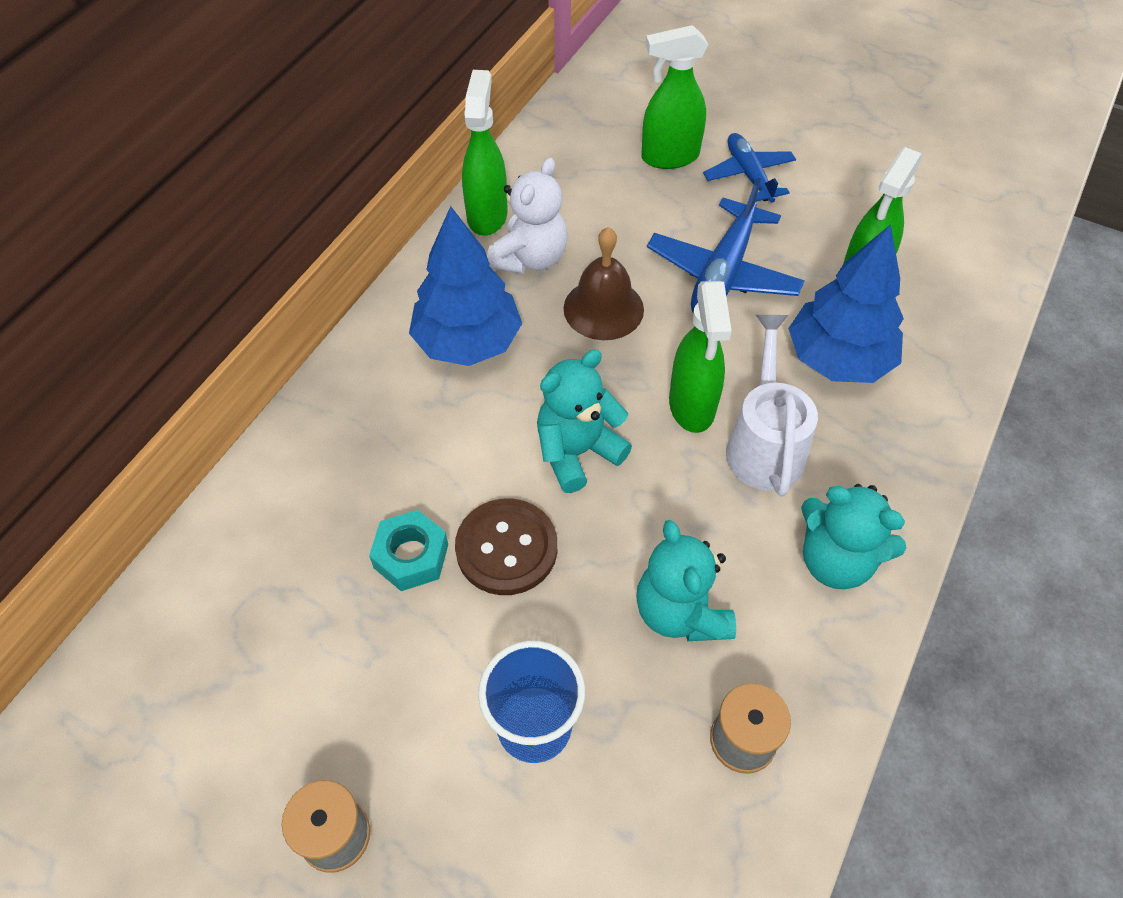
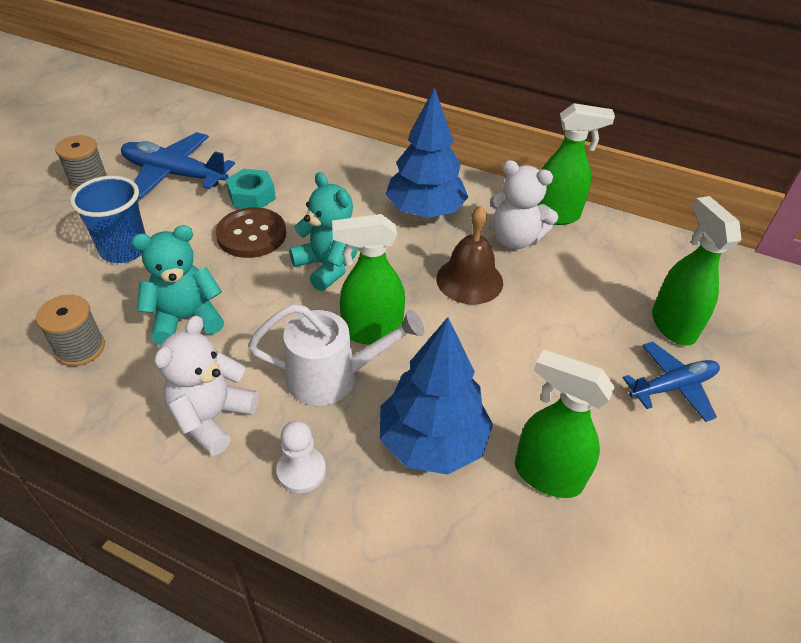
camera: 85 degrees right, 10 degrees down
(723, 273) = (527, 359): blue plane -> blue plane (174, 174)
(835, 560) = (212, 418): turquoise teddy bear -> white teddy bear
(890, 469) = (301, 471): none -> white pawn

